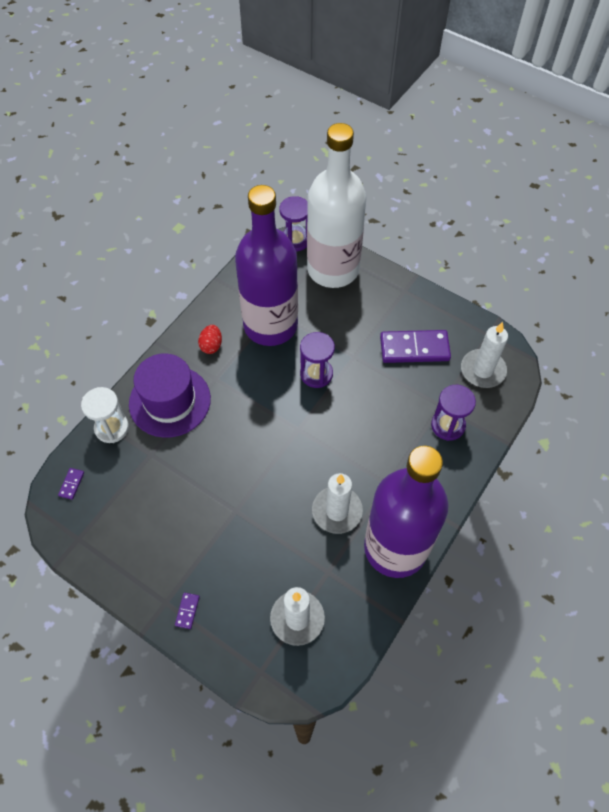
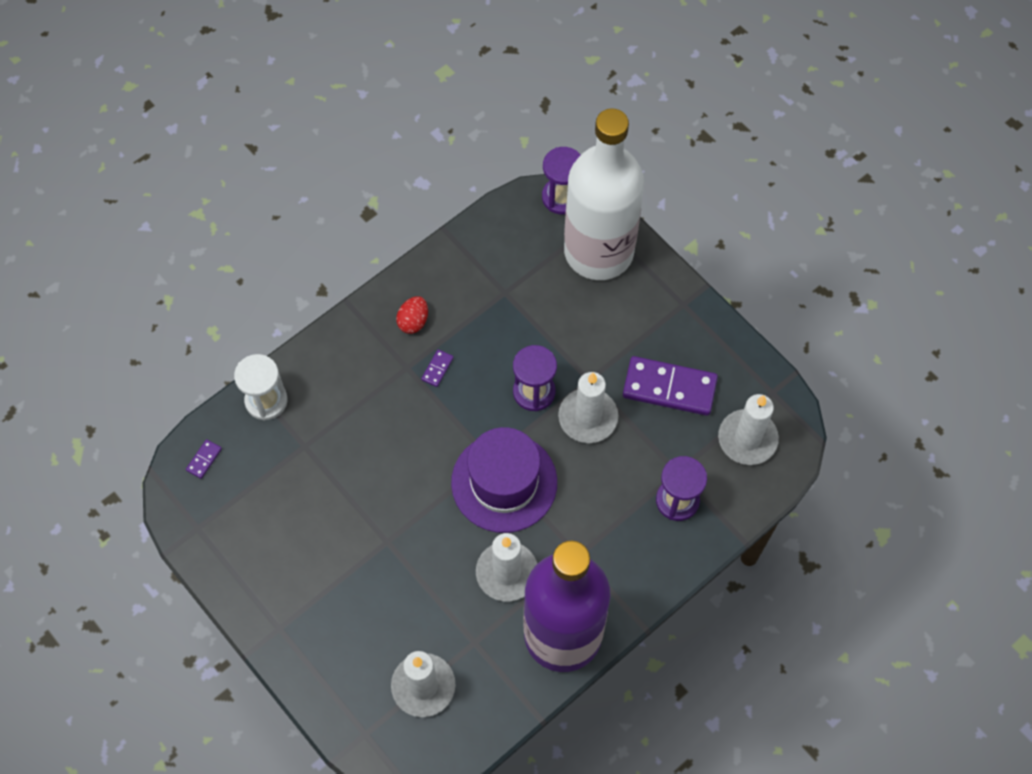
camera: 15 degrees right, 5 degrees up
(170, 401) = (344, 383): purple hat -> purple hat (504, 482)
(187, 611) = (301, 644): purple domino -> purple domino (437, 369)
(270, 325) = (495, 311): purple bottle -> none
(362, 382) = (588, 417): none -> white candle

